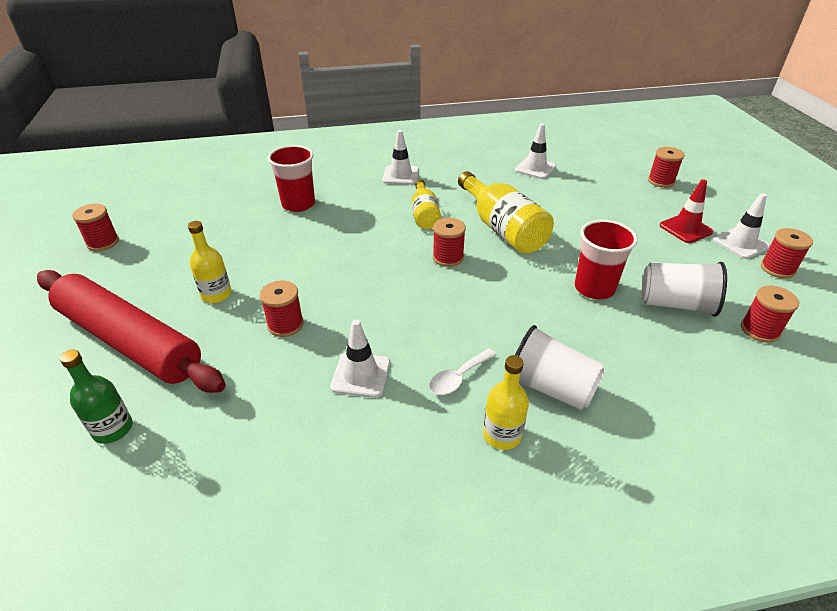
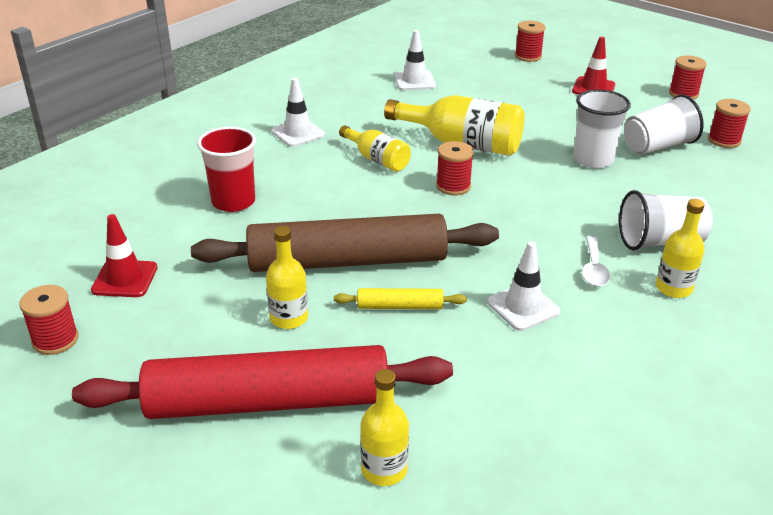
camera: 40 degrees left, 5 degrees down
(113, 429) = (384, 469): green bottle -> yellow bottle
(180, 224) = (125, 279): none -> red traffic cone
(285, 325) = (400, 306): red spool -> yellow rolling pin
(302, 276) = (347, 261): none -> brown rolling pin
(594, 288) = (593, 159): red cup -> white cup
(740, 243) = (641, 85): white traffic cone -> none

